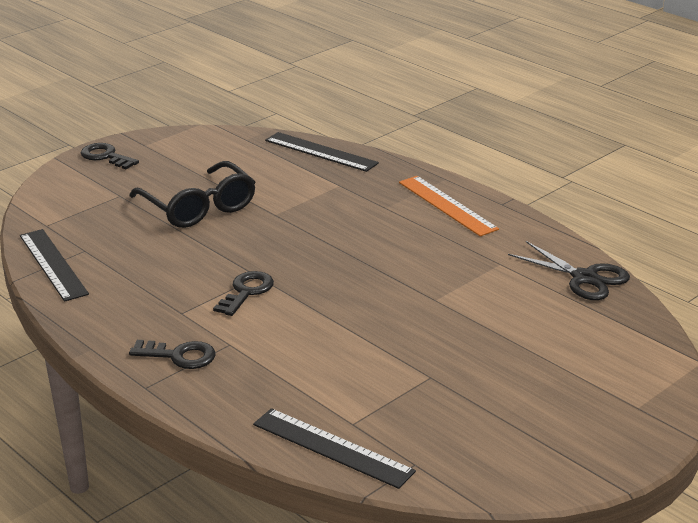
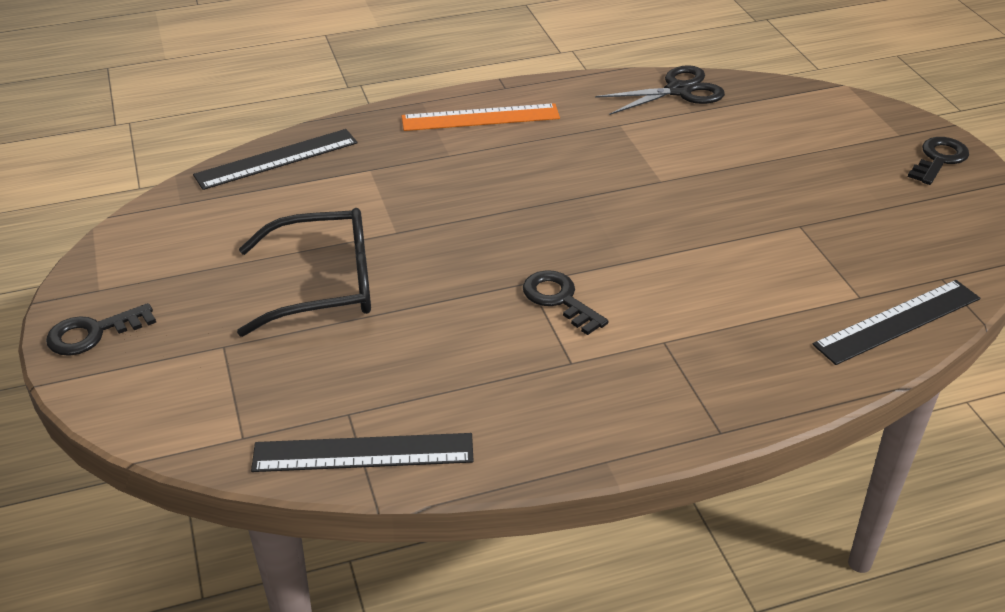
camera: 65 degrees left, 10 degrees up
(180, 356) = (668, 387): black key -> black key (939, 159)

